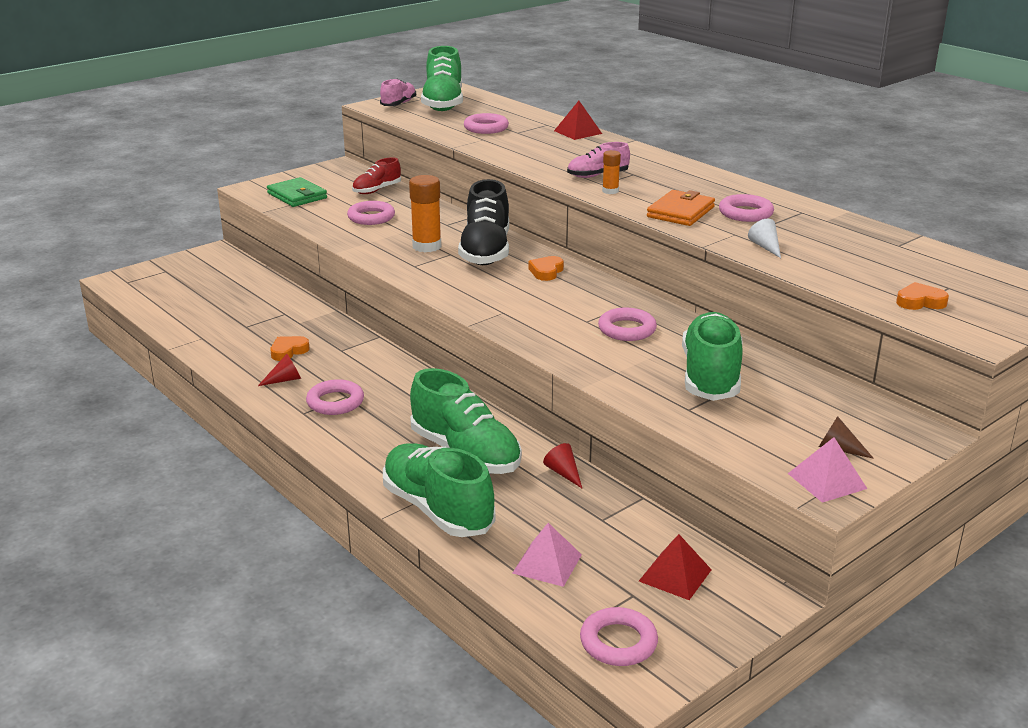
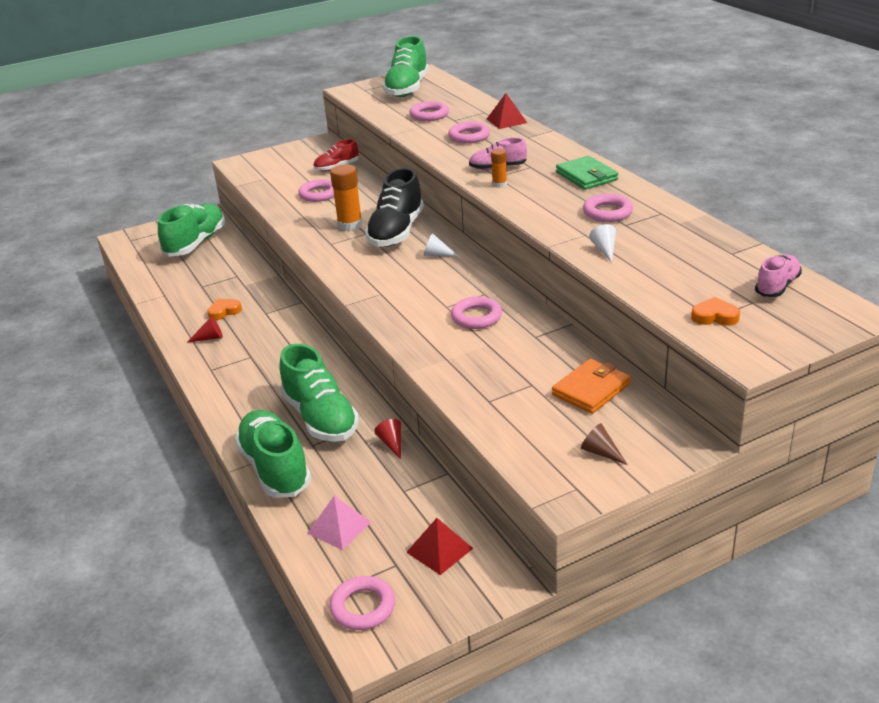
camera: 15 degrees right, 5 degrees up
(297, 196) = (270, 171): green wallet -> green wallet (586, 176)
(335, 402) = (239, 361): pink ring -> pink ring (469, 136)
(398, 104) = (369, 89): pink shoe -> pink shoe (777, 286)
(546, 271) = (437, 255): orange heart -> white cone
(680, 212) = (549, 209): orange wallet -> orange wallet (591, 389)
(710, 376) = (525, 369): green shoe -> green shoe (196, 243)
(827, 481) = (572, 483): pink pyramid -> none

